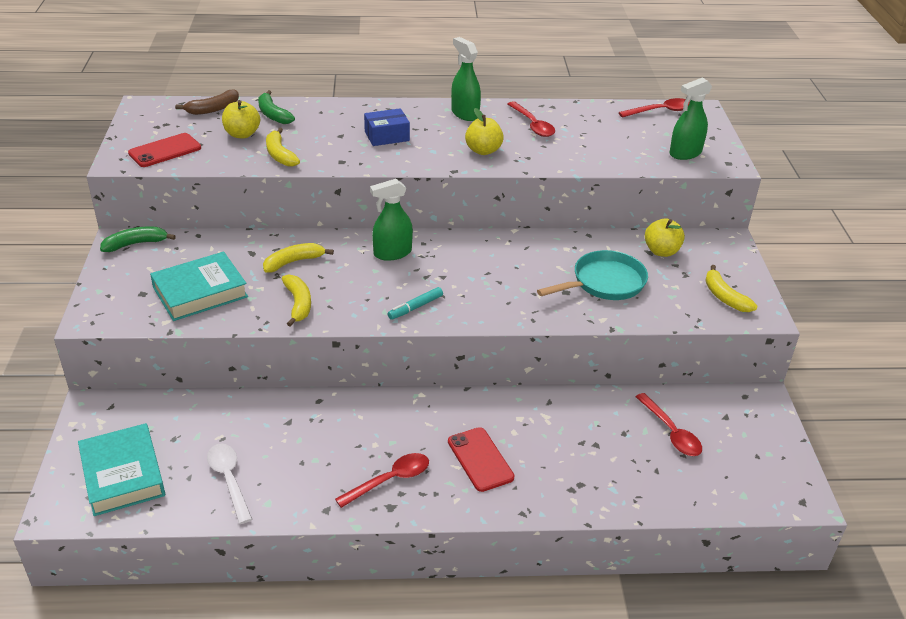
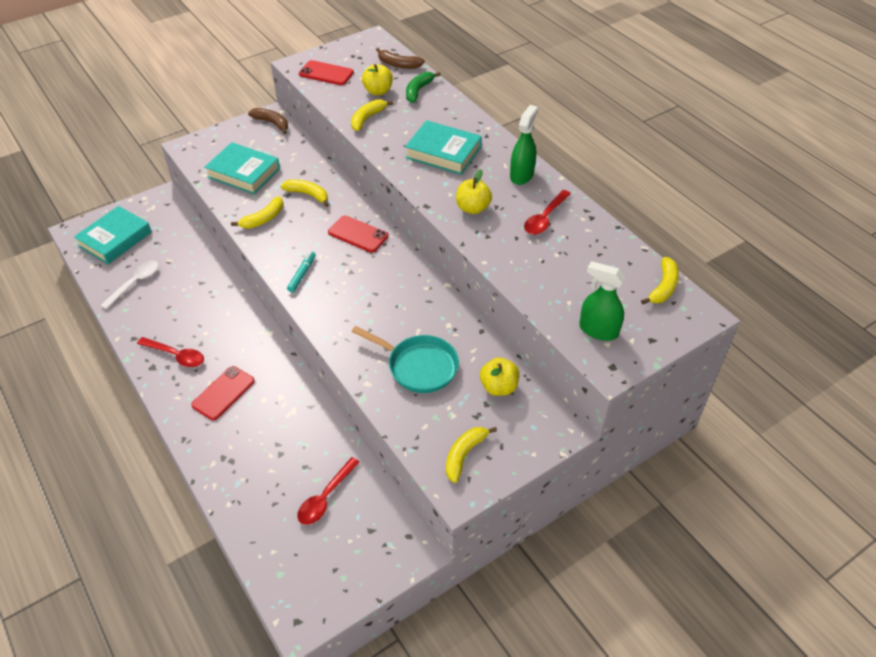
camera: 60 degrees right, 10 degrees up
(136, 244) = (272, 123): green banana -> brown banana
(387, 136) = (443, 152): blue box -> turquoise book
(392, 253) = (358, 234): green spray bottle -> red phone
(415, 307) = (302, 274): turquoise marker -> turquoise marker turned 90 degrees clockwise
(660, 111) = (663, 287): red spoon -> yellow banana

